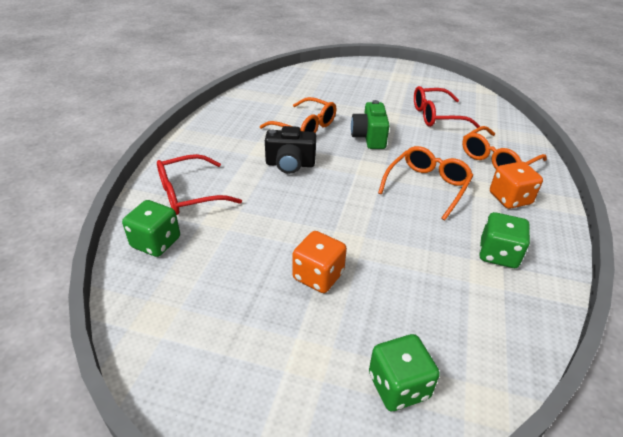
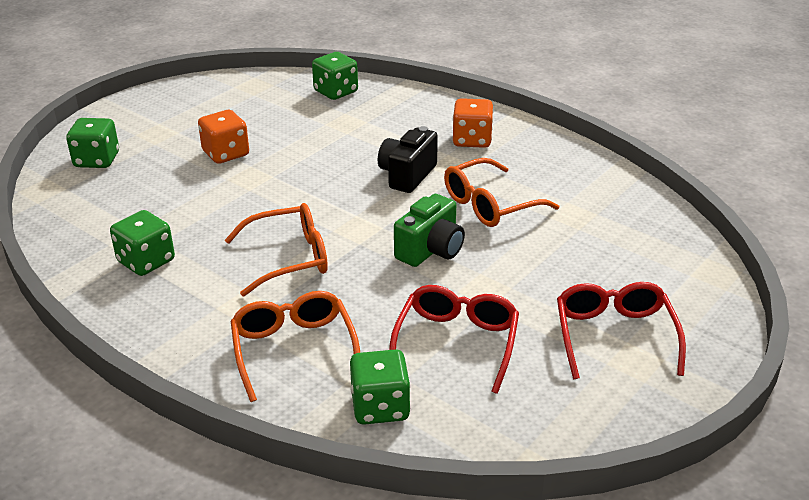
camera: 115 degrees right, 5 degrees down
(189, 194) = (395, 112): red glasses -> red glasses (614, 336)
(369, 137) = (431, 250): green camera -> green camera turned 105 degrees clockwise
(427, 186) = (289, 258): orange glasses -> orange glasses turned 75 degrees counterclockwise
(499, 126) = (380, 407): none -> green dice
(510, 198) = (211, 316): orange dice -> orange dice (472, 140)

